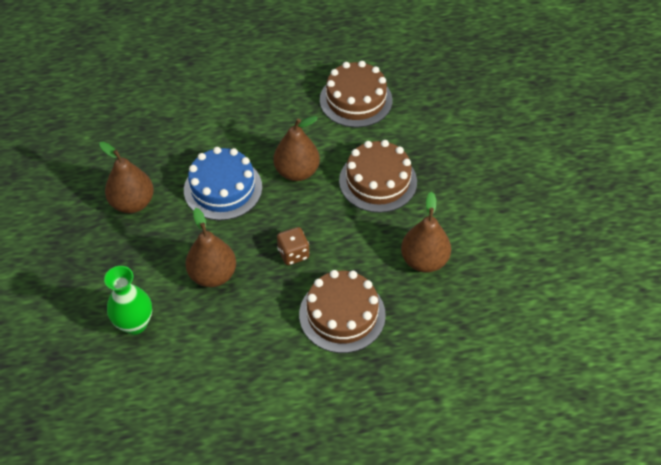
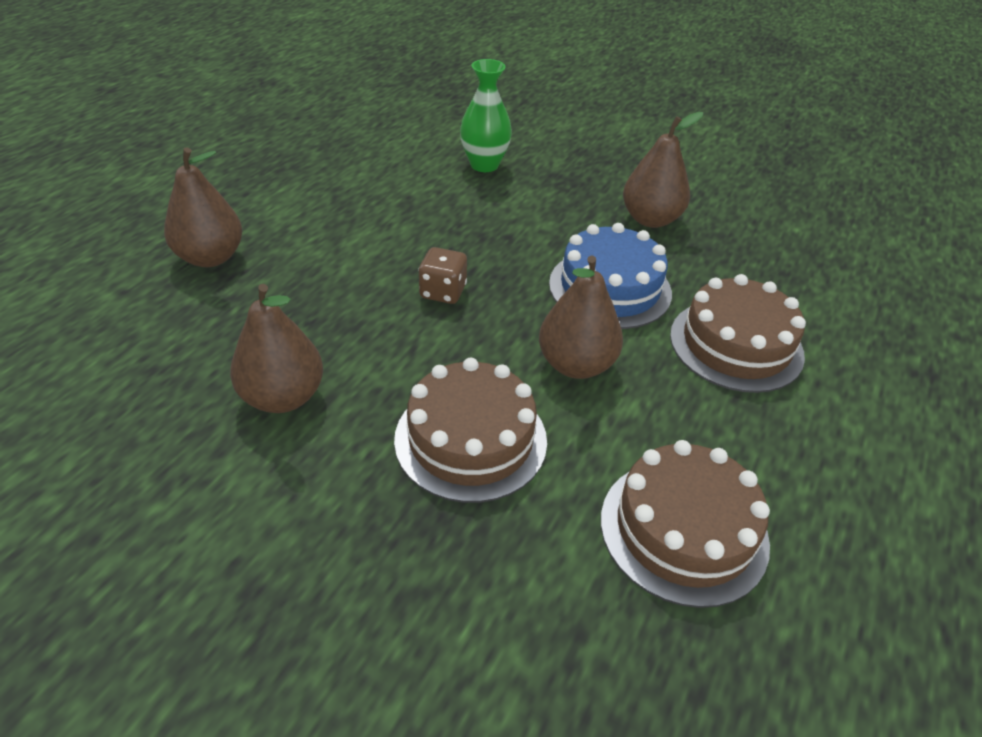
camera: 125 degrees right, 10 degrees down
(213, 275) = (485, 227): brown pear -> brown pear (210, 257)
(342, 314) = (315, 284): brown cake -> brown cake (736, 345)

